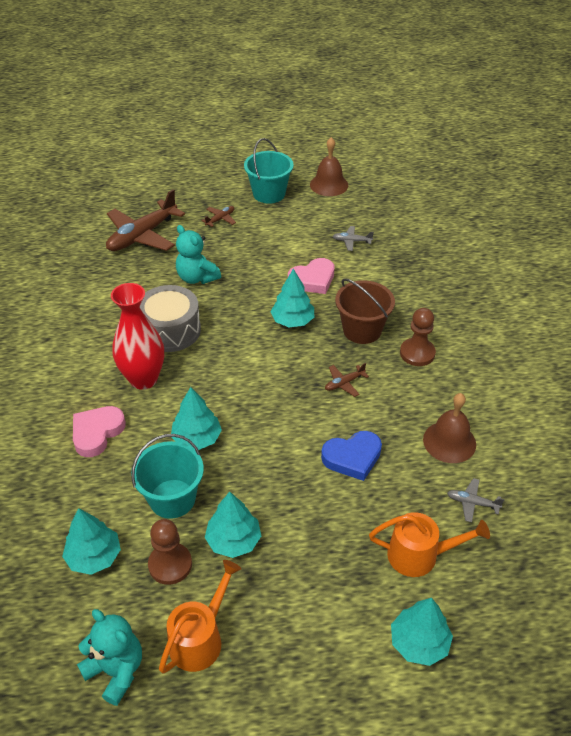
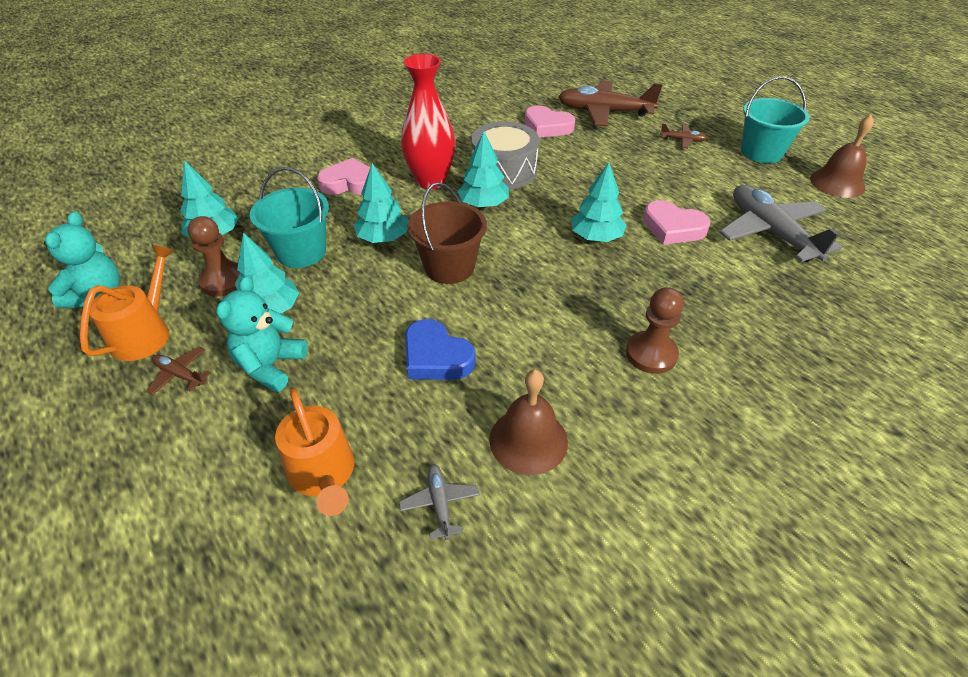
camera: 60 degrees right, 0 degrees up
(131, 276) = (547, 127): none -> pink heart
(197, 278) = (587, 159): turquoise teddy bear -> turquoise teddy bear (270, 366)
(200, 638) = (146, 333): orange watering can -> orange watering can turned 75 degrees counterclockwise
(344, 383) = (542, 309): brown plane -> brown plane (180, 375)
(351, 241) = (771, 232): grey plane -> grey plane, size x2.28
(362, 330) = (638, 292): brown bucket -> brown bucket (449, 267)
(419, 642) = (190, 522): turquoise tree -> turquoise tree (483, 204)

